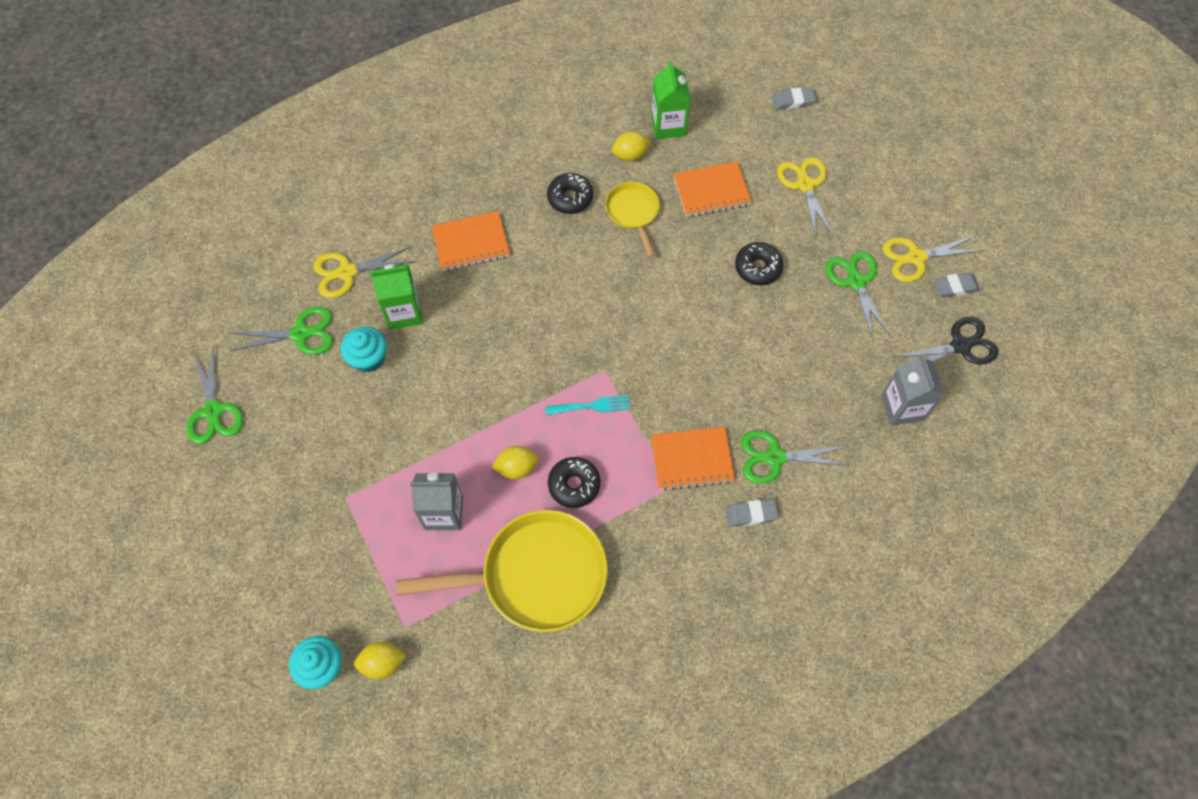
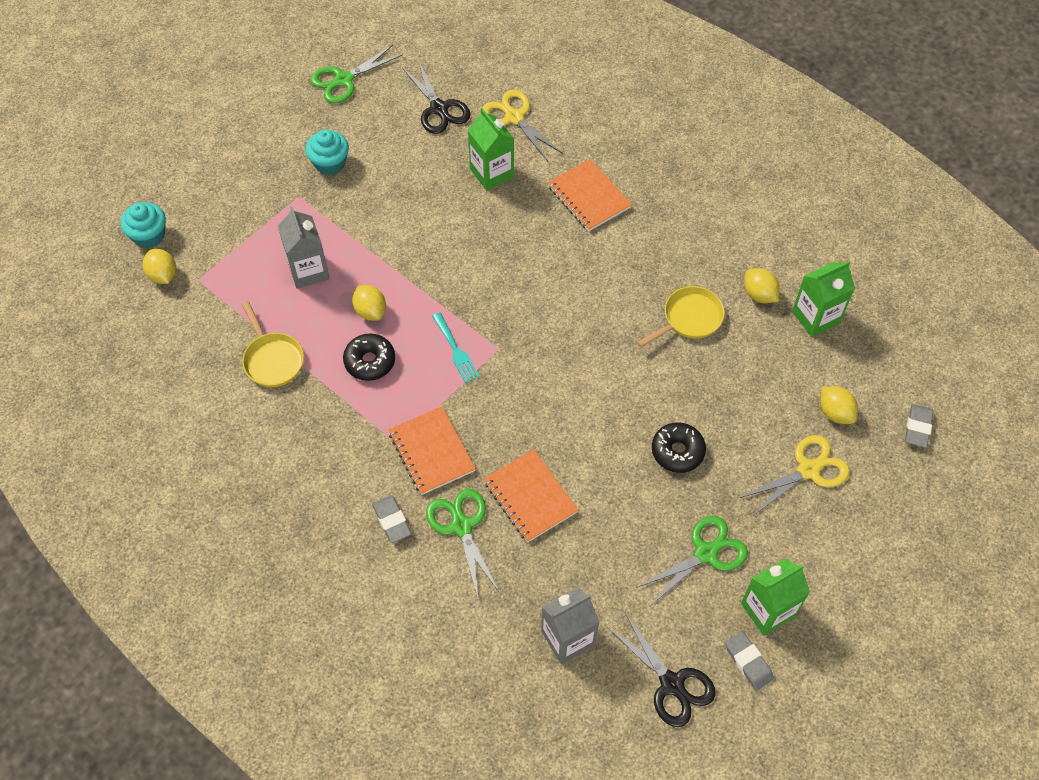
camera: 70 degrees right, 5 degrees down
(301, 333) = (439, 109): green scissors -> black scissors
(368, 358) = (435, 164): turquoise cupcake -> turquoise cupcake (330, 163)
(536, 576) = (272, 359): yellow pan -> yellow pan, size x0.52
(570, 198) = (679, 259): black donut -> none
(711, 191) = (753, 381): orange notebook -> orange notebook (530, 497)
(760, 148) = (835, 412): none -> yellow lemon
(792, 101) = (917, 428): grey eraser -> grey eraser turned 45 degrees clockwise
(916, 258) = (768, 610): yellow scissors -> green carton

